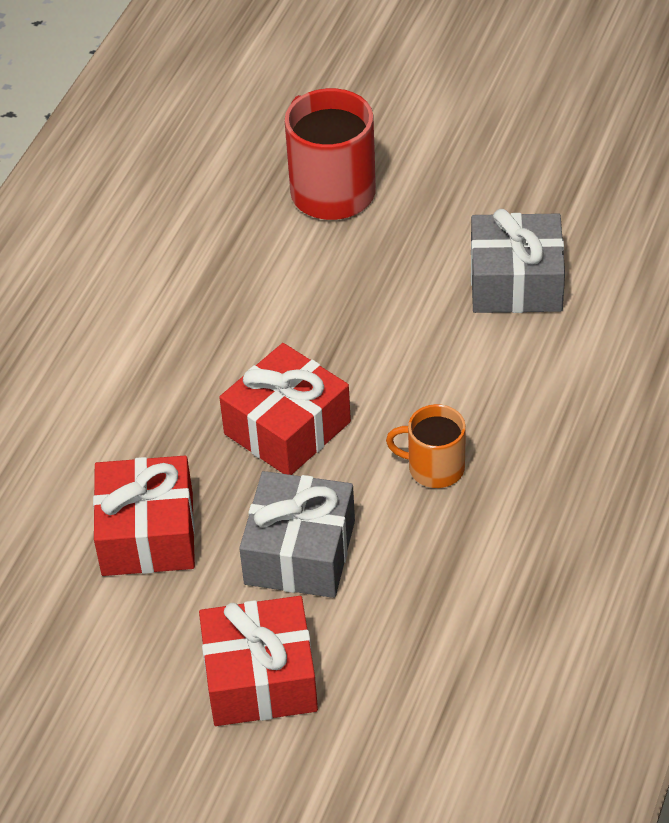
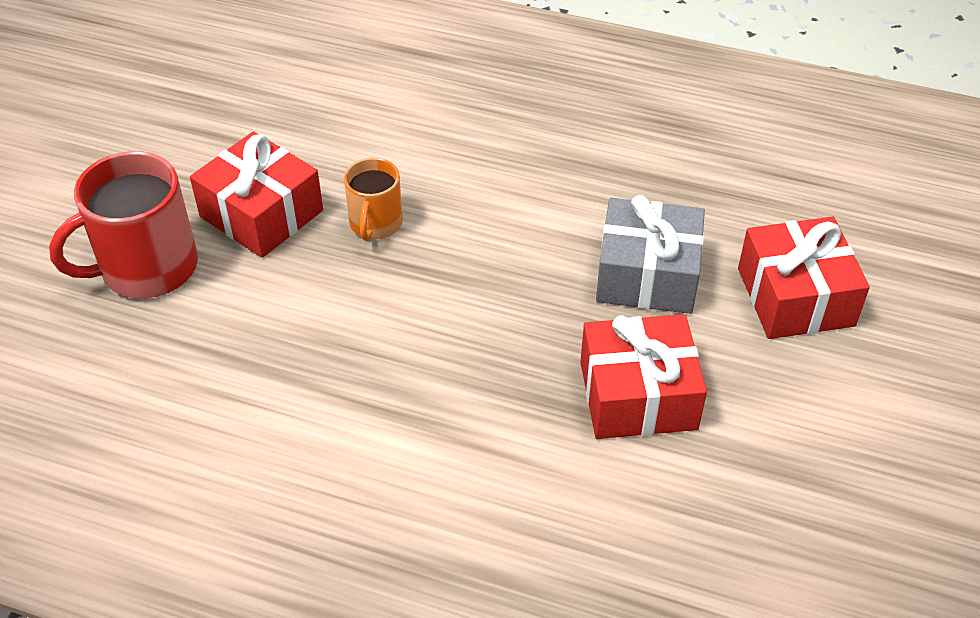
camera: 95 degrees left, 0 degrees up
(287, 428) = (491, 290): red gift -> red gift (261, 214)
(434, 467) = (538, 186): orange mug -> orange mug (375, 224)
(516, 282) = (307, 133): grey gift -> none

